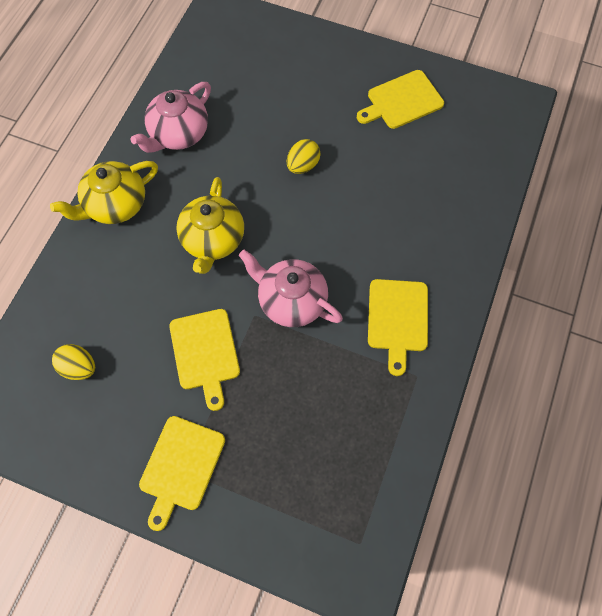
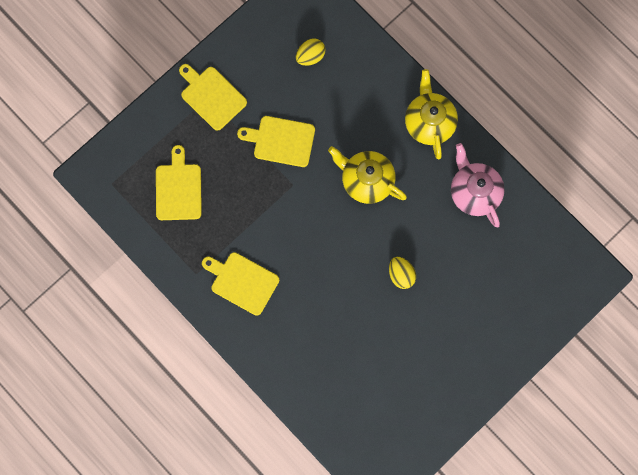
camera: 115 degrees right, 10 degrees up
(291, 300) = (292, 215): pink teapot -> none
(402, 101) = (426, 385): yellow cutting board -> yellow cutting board (178, 189)

